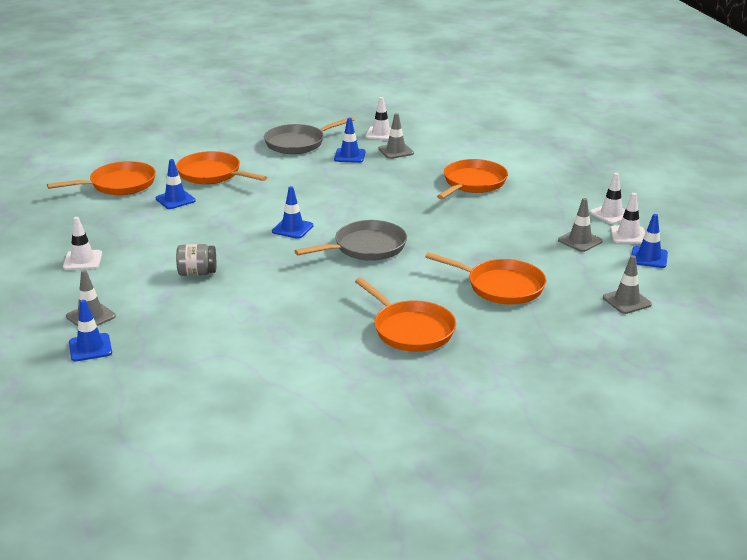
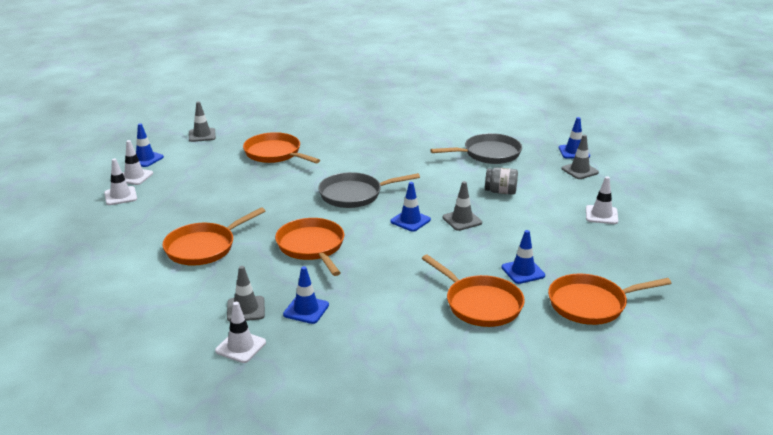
camera: 165 degrees left, 0 degrees up
(298, 143) = (359, 346): grey pan -> grey pan (488, 154)
(410, 330) = (358, 137): orange pan -> orange pan (312, 247)
(580, 241) = (178, 177): grey traffic cone -> grey traffic cone (462, 220)

